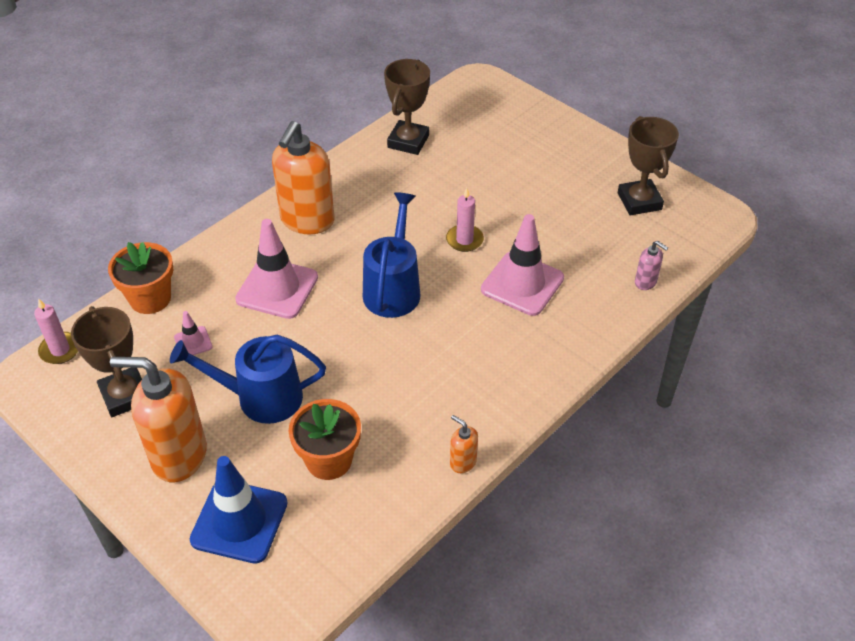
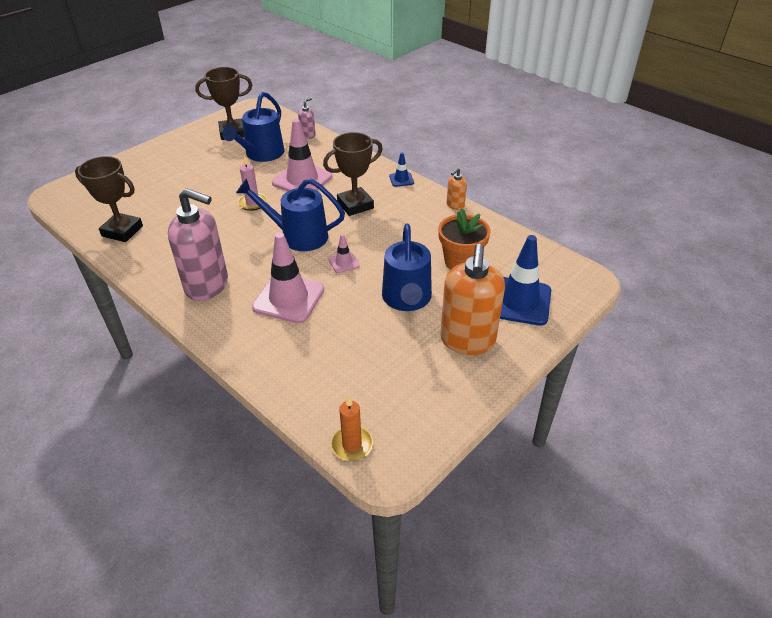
camera: 90 degrees left, 5 degrees down
(60, 350) = (352, 445): pink candle -> orange candle
(125, 395) = (407, 384): brown trophy -> brown trophy (355, 205)
(150, 298) = (289, 383): orange flower pot -> none
(193, 342) = (347, 345): pink traffic cone -> pink traffic cone (344, 263)
(307, 220) = (207, 285): orange soap dispenser -> pink soap dispenser
(530, 396) = (401, 179): none -> blue traffic cone
(584, 237) = (261, 154): none -> blue watering can

